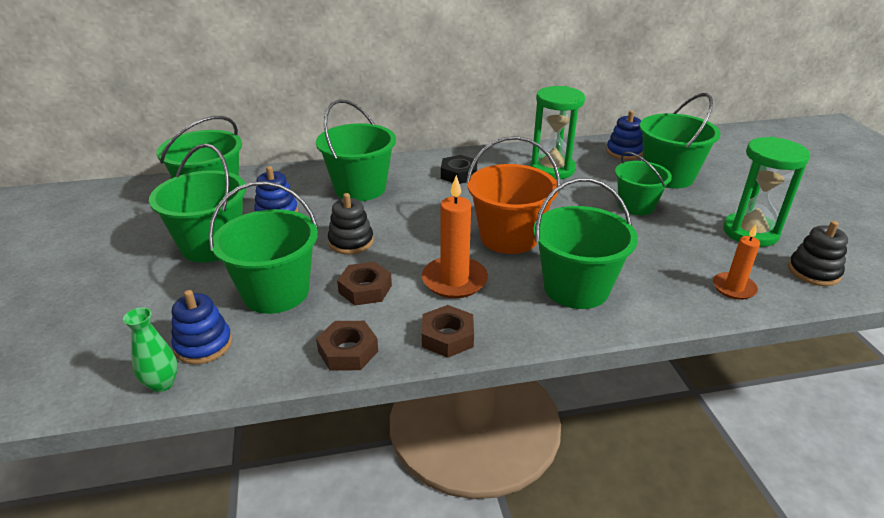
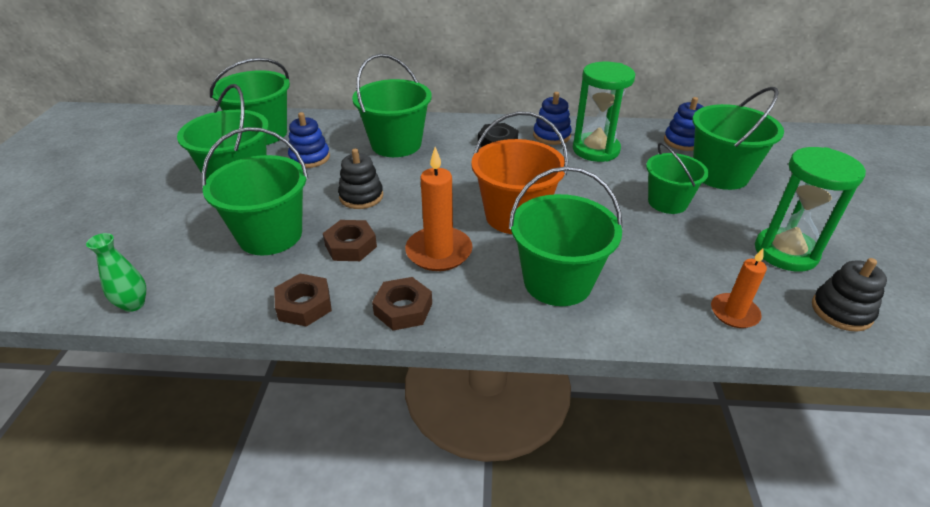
camera: 15 degrees right, 5 degrees up
(203, 345) = (185, 274): blue stacking toy -> blue stacking toy (551, 135)

